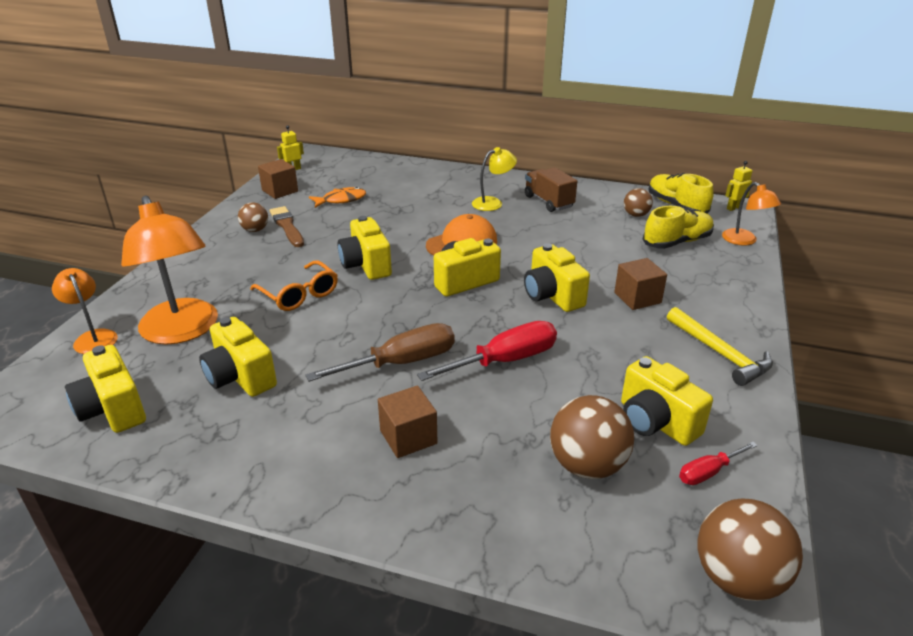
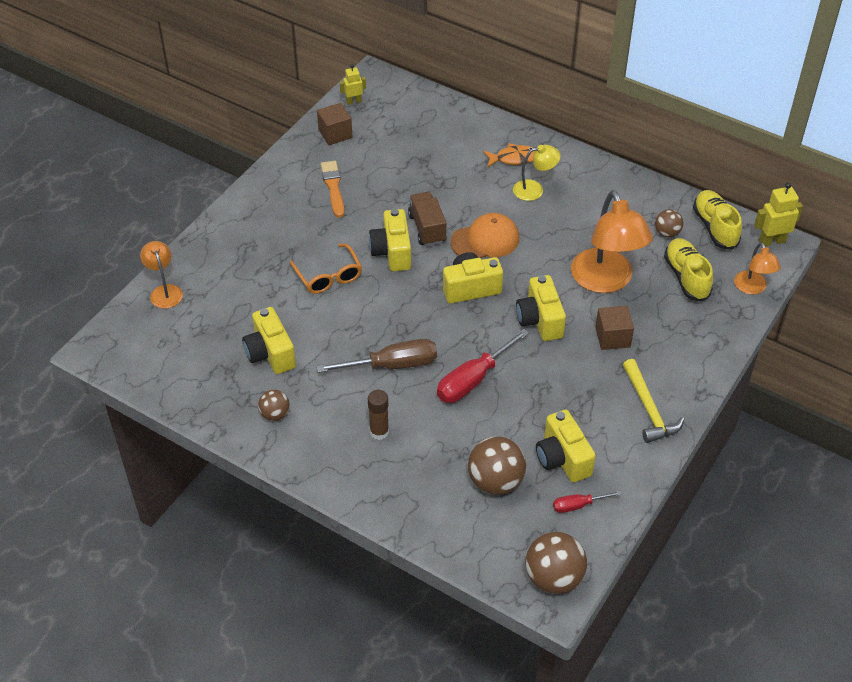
camera: 15 degrees right, 15 degrees up
(113, 409) = (178, 364): yellow camera -> none
(182, 331) = (232, 298): orange lamp -> orange lamp (606, 281)
(255, 230) = (304, 187): brown ball -> brown ball (275, 414)
(287, 226) = (333, 187): brown brush -> orange brush
(341, 200) = (390, 158): orange fish -> orange fish (514, 158)
(408, 437) = (379, 432): brown cube -> brown glue stick
(505, 361) = (473, 380): red screwdriver -> red screwdriver turned 150 degrees clockwise
(548, 202) = (590, 198): brown truck -> brown truck (427, 228)
(677, 242) = (686, 277): yellow shoe -> yellow shoe turned 90 degrees counterclockwise
(734, 208) = (772, 241): yellow robot -> yellow robot, size x1.56

